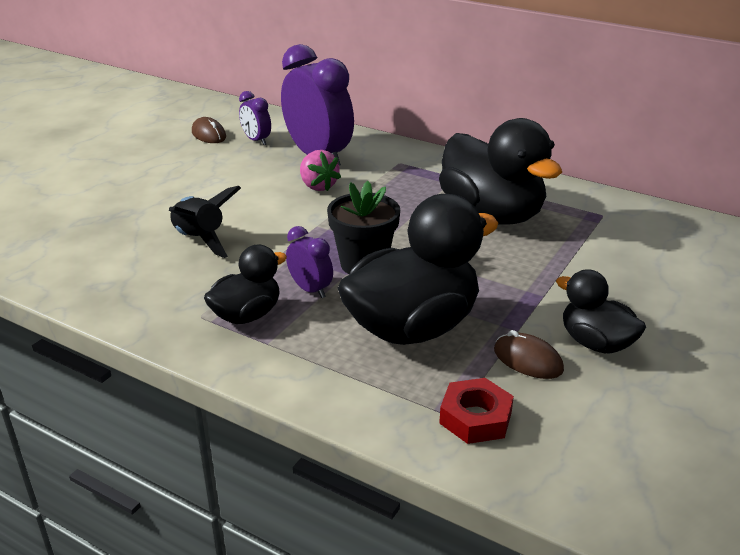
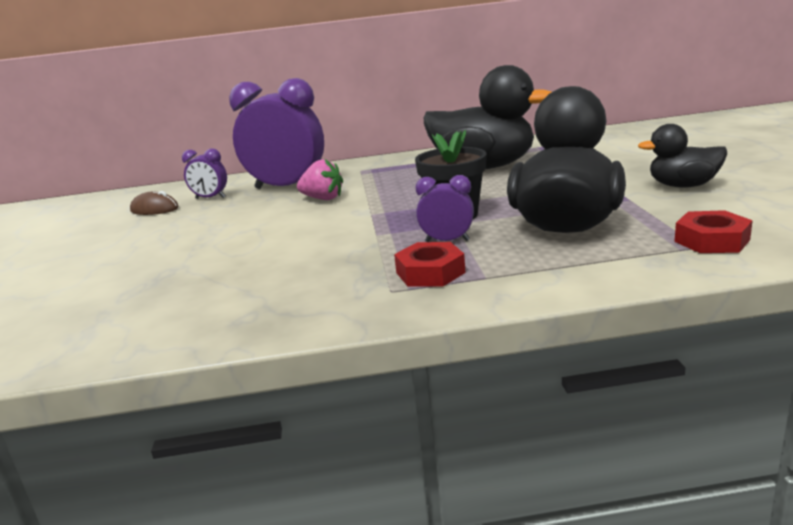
camera: 35 degrees left, 10 degrees down
(200, 240) = (285, 256): black rocket -> none
(247, 315) = (430, 272): black duck -> red nut
(528, 360) = (669, 207): brown mouse -> none

